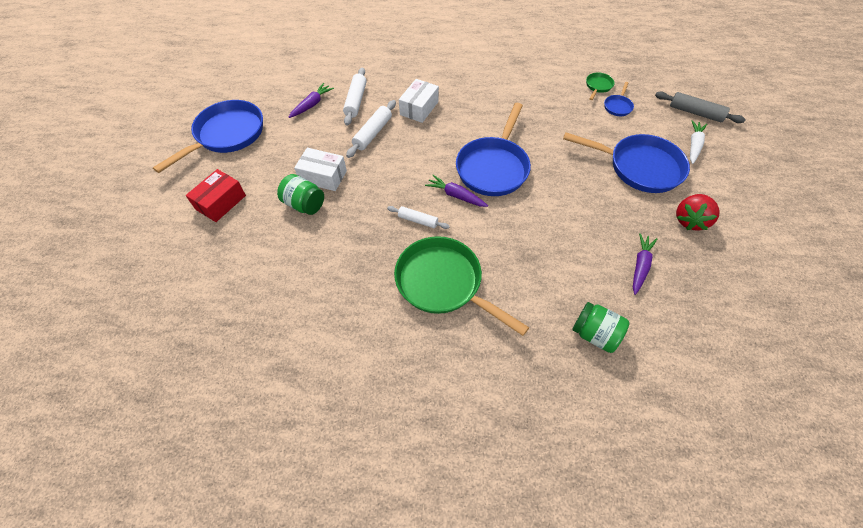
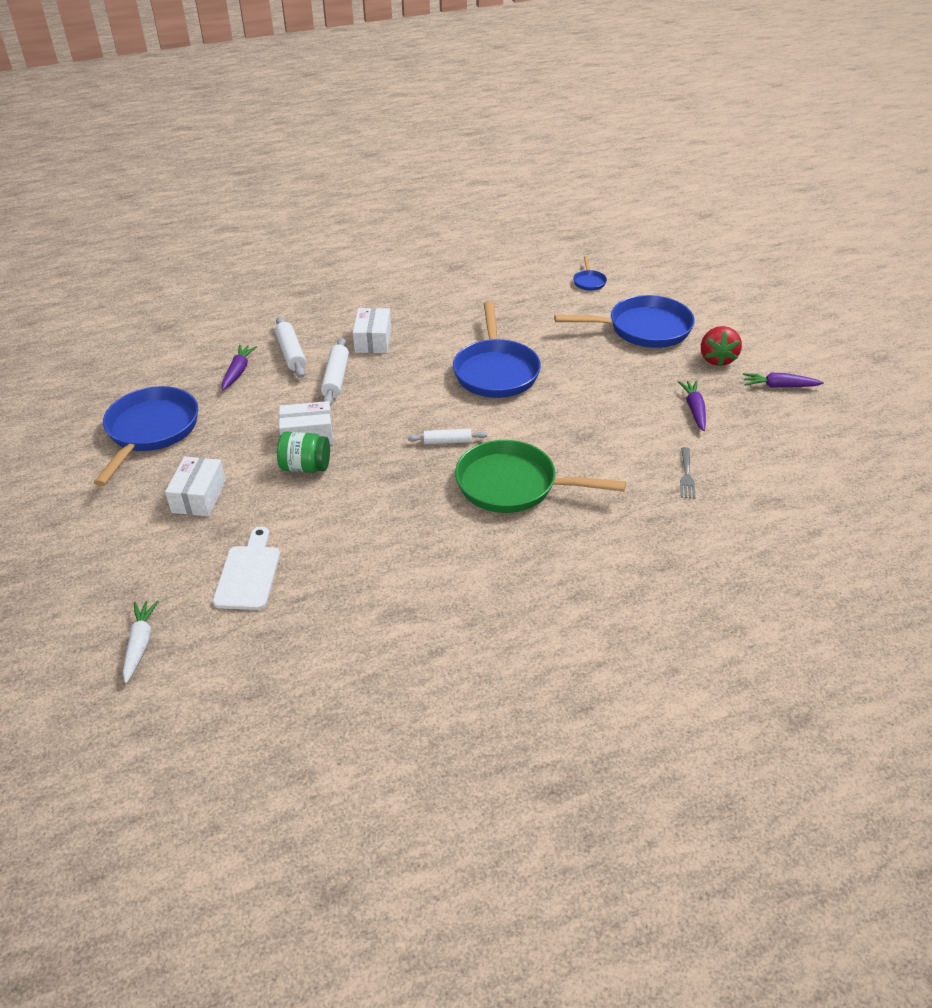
camera: 25 degrees left, 15 degrees down
(209, 285) = (249, 573): none -> white cutting board
(221, 202) = (199, 496): red box -> white box
(456, 195) = (473, 408): purple carrot -> purple carrot (779, 386)
(594, 334) = (686, 476): green jar -> grey fork
(598, 86) = (557, 269): green pan -> none
(694, 145) = (684, 296): white carrot -> white carrot (140, 644)
(695, 113) = (668, 267): grey rolling pin -> none

